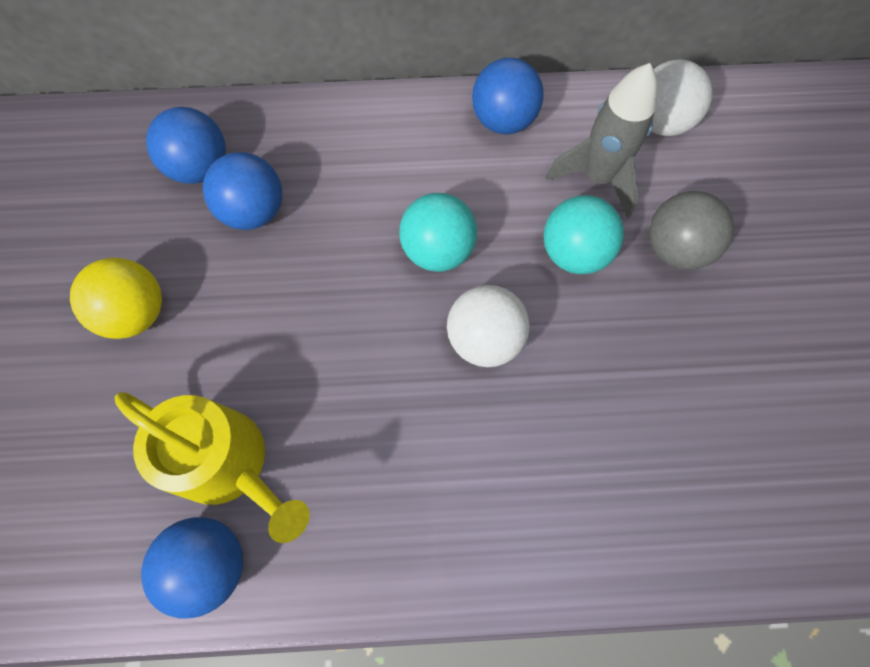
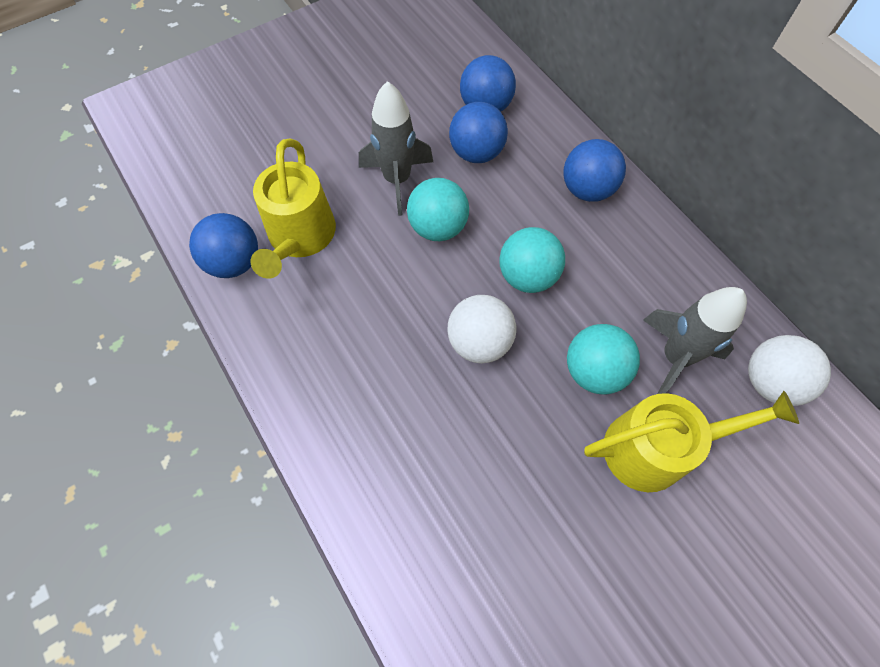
camera: 60 degrees right, 5 degrees down
(136, 313) = (365, 134): yellow ball -> none
(229, 312) = (397, 180): none -> grey rocket
(322, 303) = (438, 227): none -> turquoise ball
(503, 120) = (671, 264): blue ball -> blue ball (587, 189)
(675, 248) = (656, 448): grey ball -> yellow watering can

